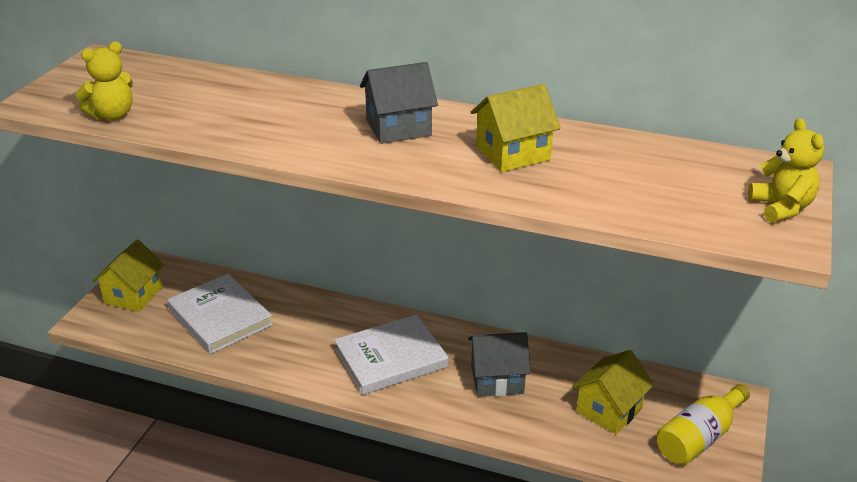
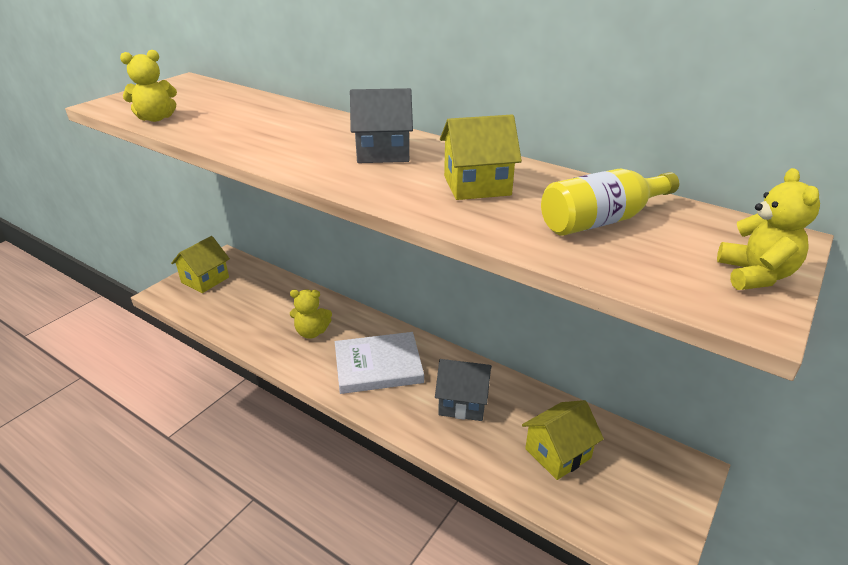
camera: 15 degrees right, 0 degrees up
(220, 317) = (259, 307): white book -> none
(297, 335) = (311, 332): none -> yellow teddy bear
(699, 437) = (641, 501): yellow bottle -> yellow bottle (601, 220)

